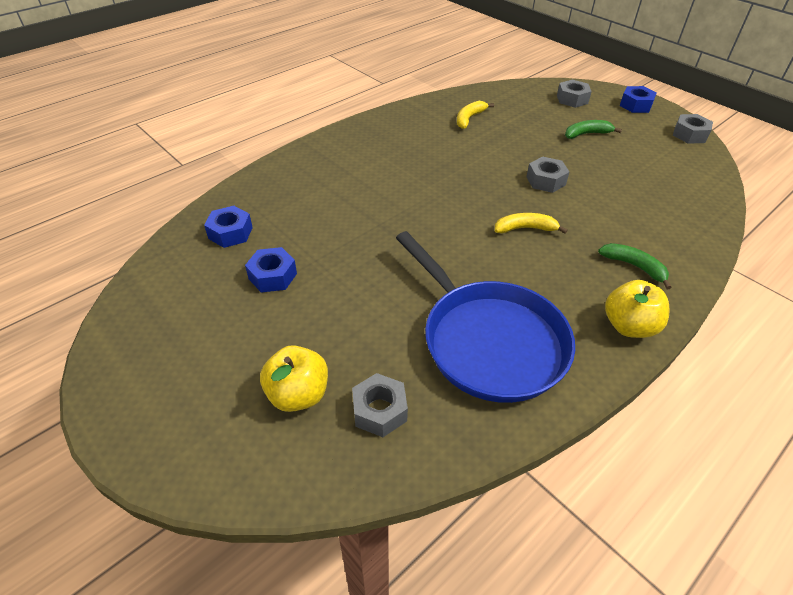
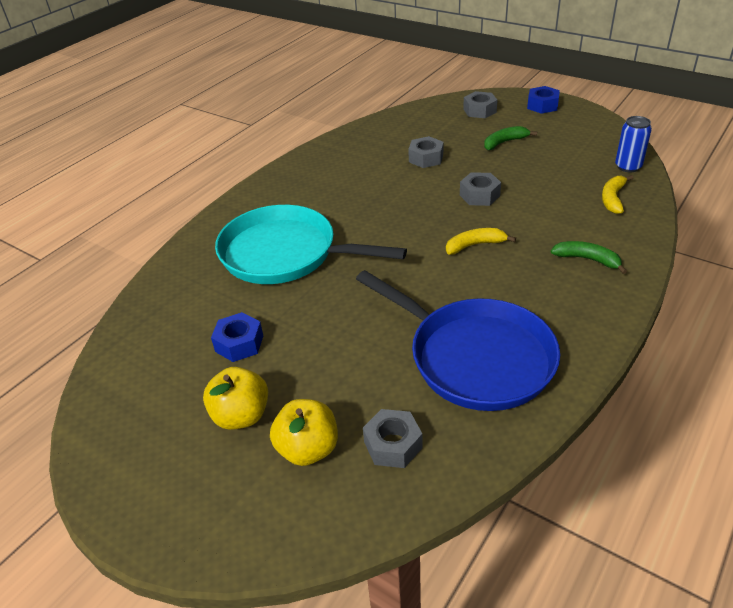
camera: 10 degrees left, 5 degrees down
(230, 233) = (178, 310): blue nut -> none
(344, 200) = (285, 254): none -> turquoise pan
(469, 118) = (384, 148): yellow banana -> yellow banana (613, 199)
(629, 326) = (599, 315): yellow apple -> yellow apple (241, 416)
(689, 135) = (601, 125): grey nut -> grey nut (426, 158)
(704, 181) = (628, 167): none -> blue can

